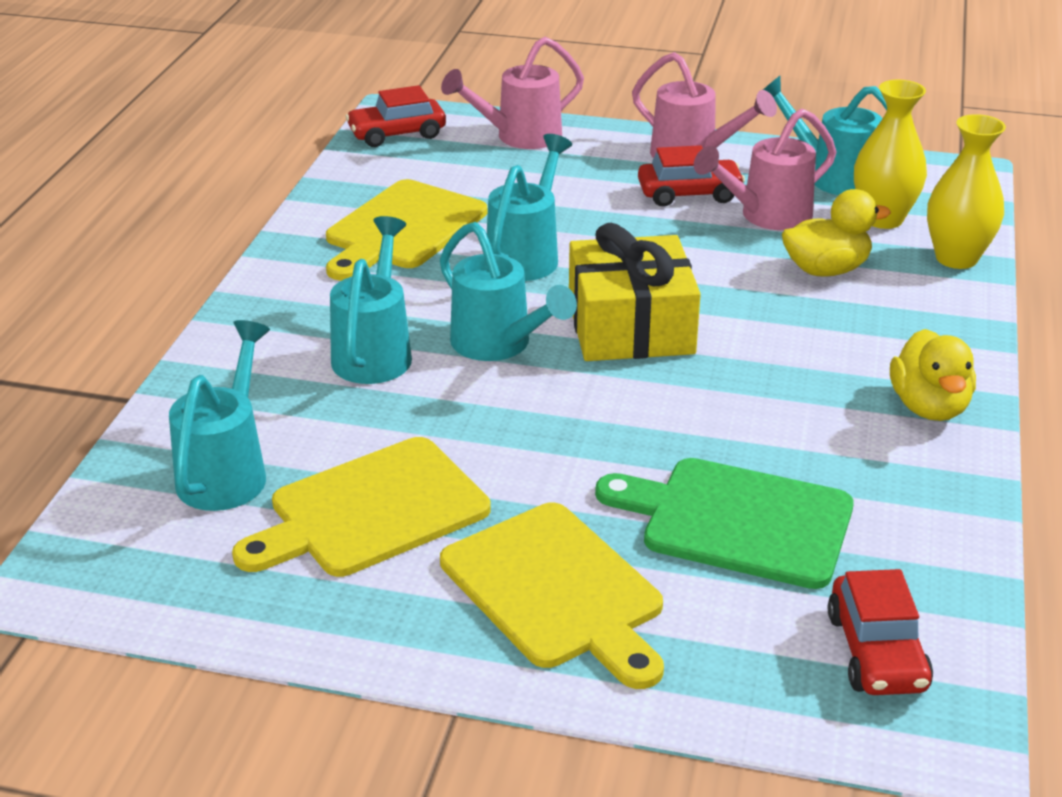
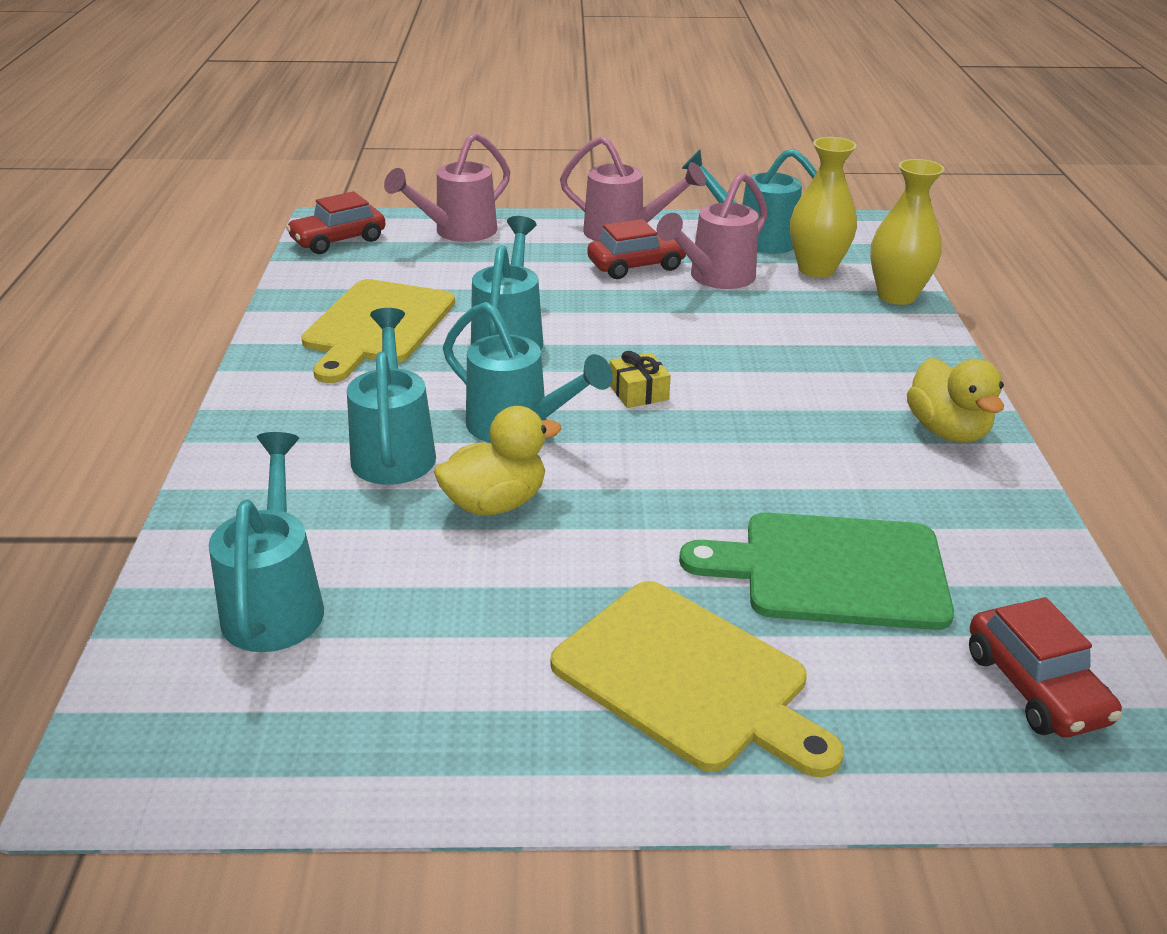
camera: 15 degrees left, 0 degrees up
(371, 511) = (453, 621): yellow cutting board -> none
(630, 327) = (638, 392): yellow gift -> yellow gift, size x0.42
(826, 270) = (791, 319): yellow duck -> yellow duck (495, 503)

